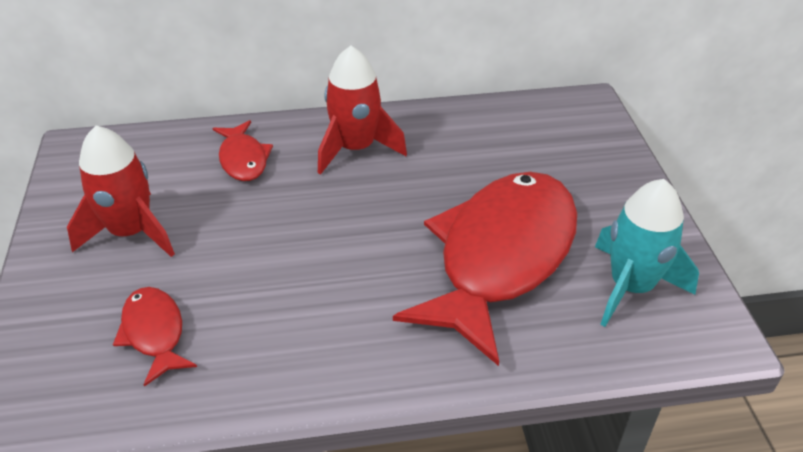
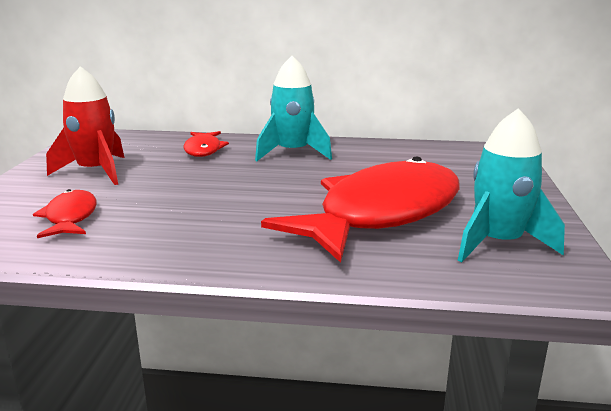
camera: 15 degrees right, 20 degrees down
(356, 148) = (293, 153): red rocket -> turquoise rocket

